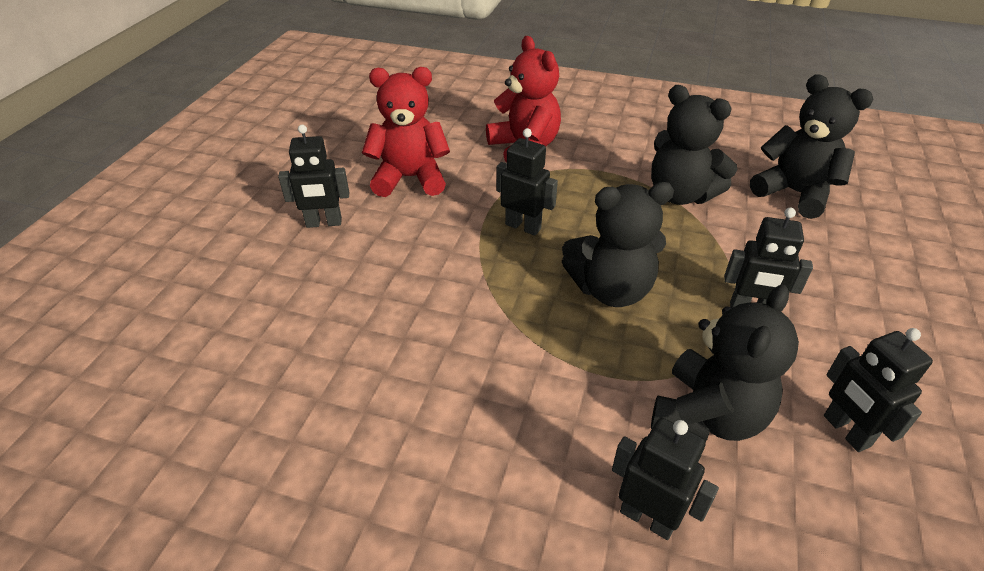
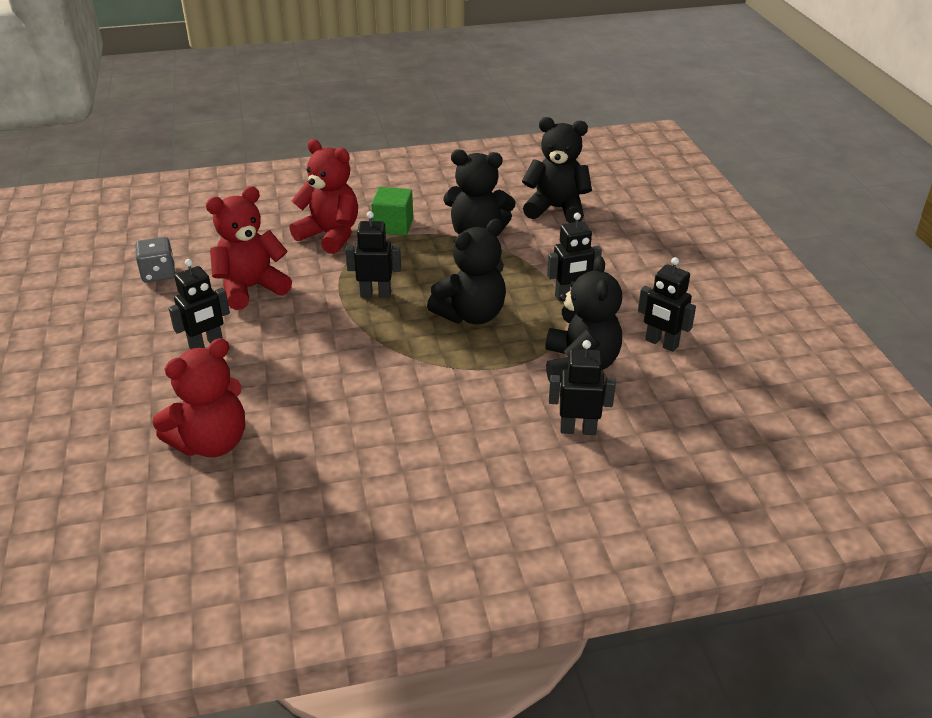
camera: 30 degrees left, 5 degrees down
(237, 334) = (211, 443): none -> red teddy bear
(345, 138) = (158, 274): none -> grey dice
(594, 157) = (393, 226): none -> green cube

